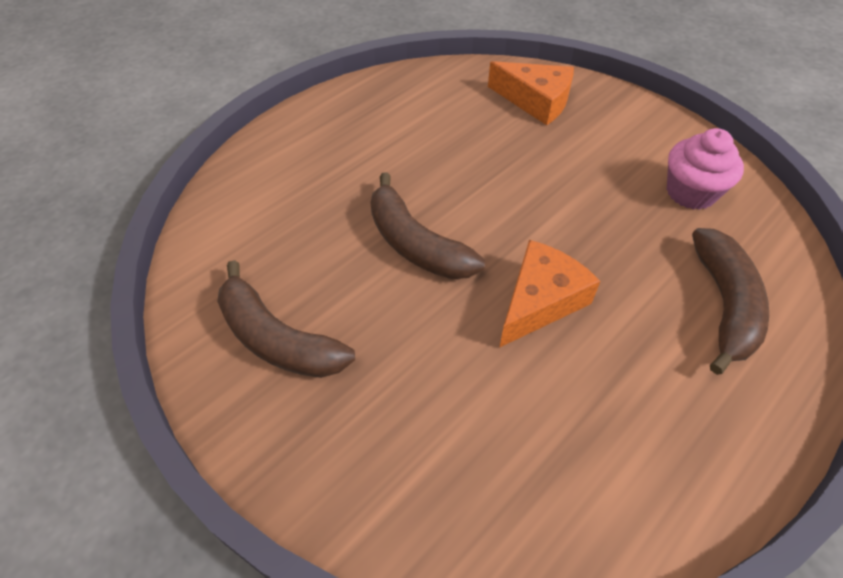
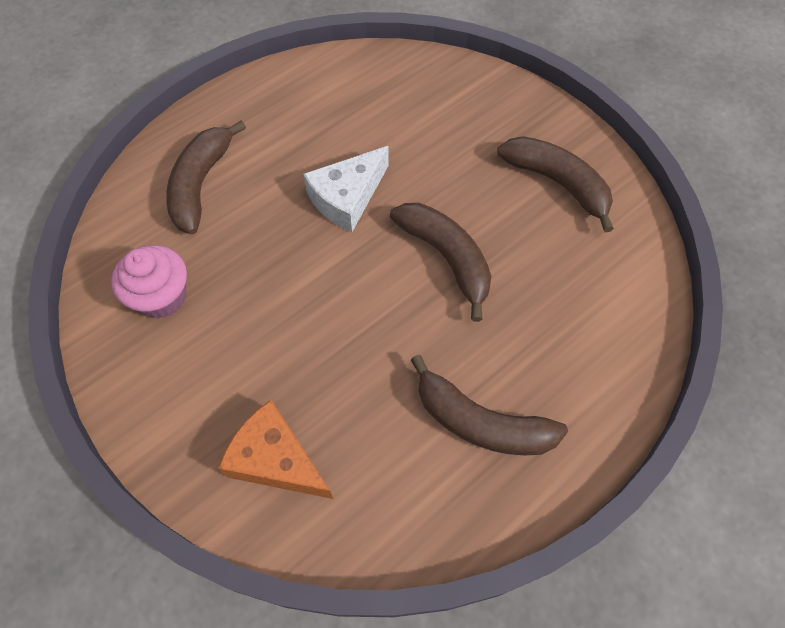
camera: 175 degrees left, 10 degrees up
(381, 128) = (481, 422): none -> brown banana
(540, 301) = (347, 197): orange cheese -> white cheese

